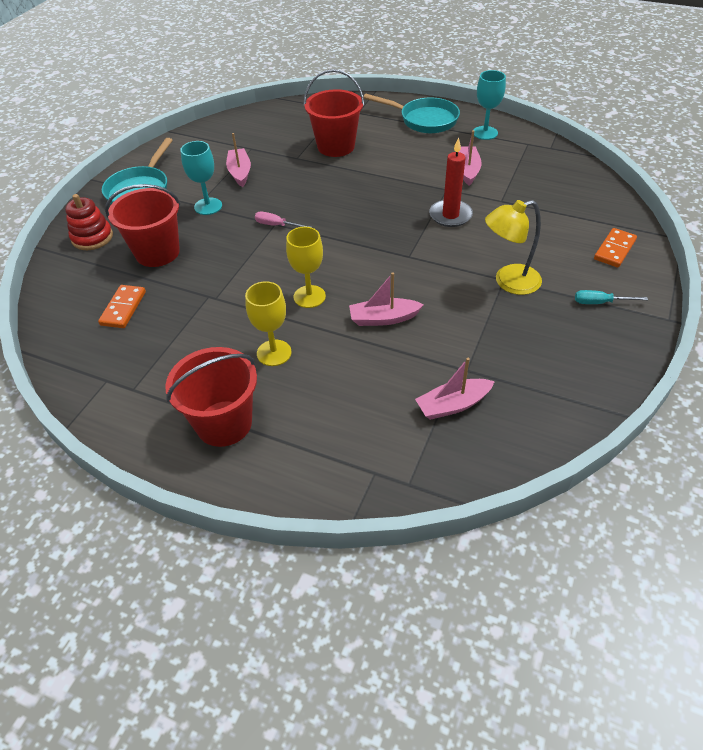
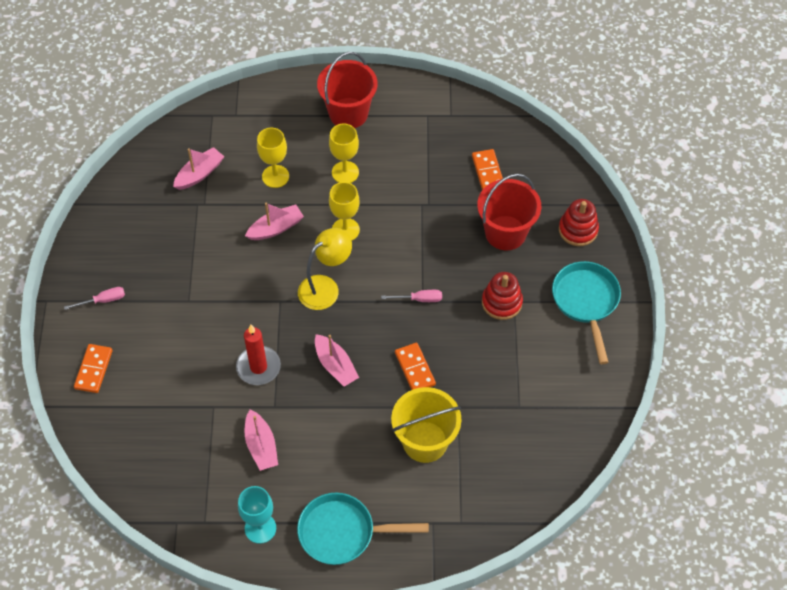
camera: 155 degrees right, 10 degrees up
(208, 206) = (501, 302): turquoise goblet -> red stacking toy
(240, 172) = (504, 362): pink boat -> pink boat (335, 365)
(314, 184) = (415, 369): none -> orange domino
(336, 146) = (425, 442): red bucket -> yellow bucket
(358, 373) = (275, 176): none -> yellow goblet
(508, 282) = (183, 299): yellow lamp -> yellow lamp (325, 287)
(600, 302) = (103, 300): turquoise screwdriver -> pink screwdriver

